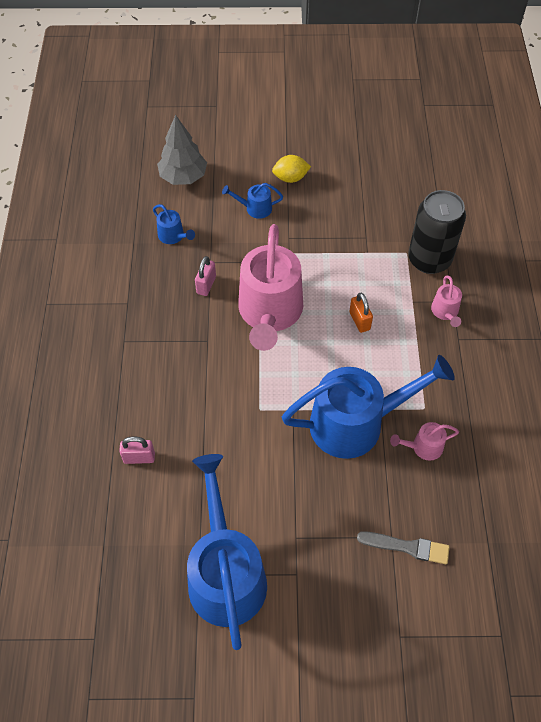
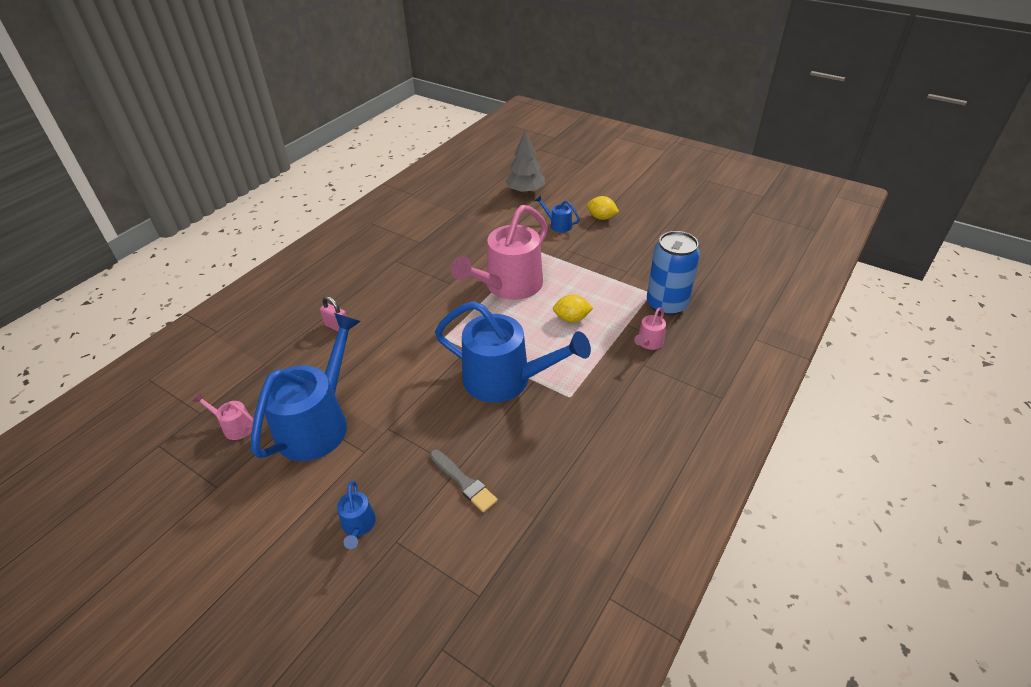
camera: 35 degrees right, 15 degrees down
(173, 236) = (486, 219): blue watering can -> blue watering can (358, 526)
(206, 285) = (480, 253): pink padlock -> none
(359, 321) = (571, 318): orange padlock -> yellow lemon
(423, 447) = (543, 422): pink watering can -> pink watering can (235, 426)
(429, 259) = (666, 304): black can -> blue can

